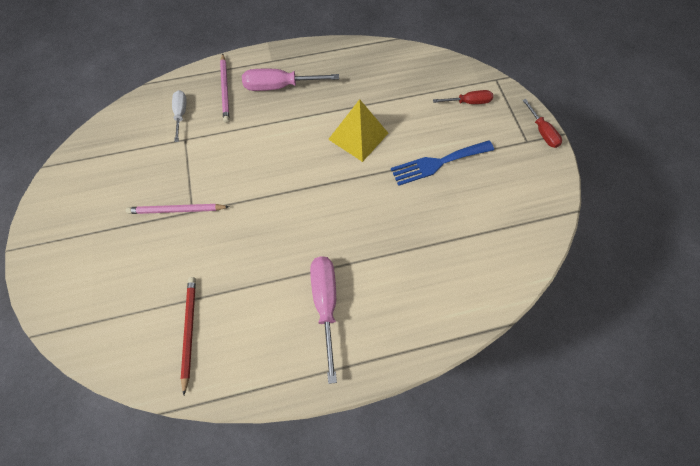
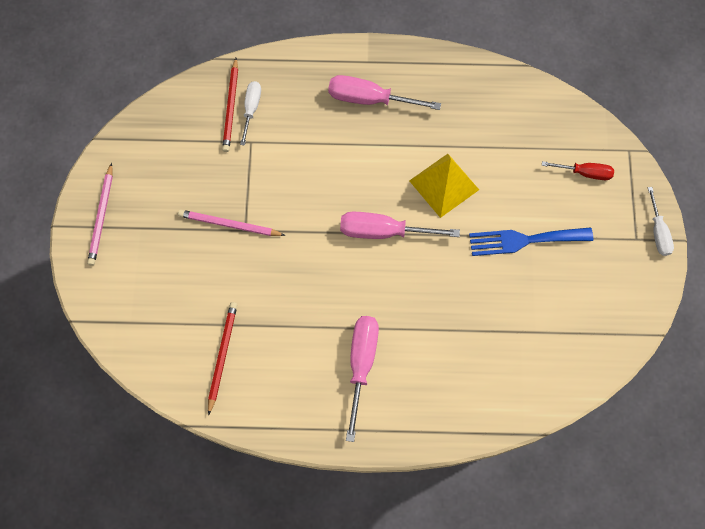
camera: 15 degrees right, 5 degrees up
(163, 116) = (231, 107): none -> red pencil
(225, 89) = (306, 88): pink pencil -> pink pencil (102, 216)
(317, 183) = (384, 231): none -> pink screwdriver
(541, 132) = (657, 231): red screwdriver -> white screwdriver

